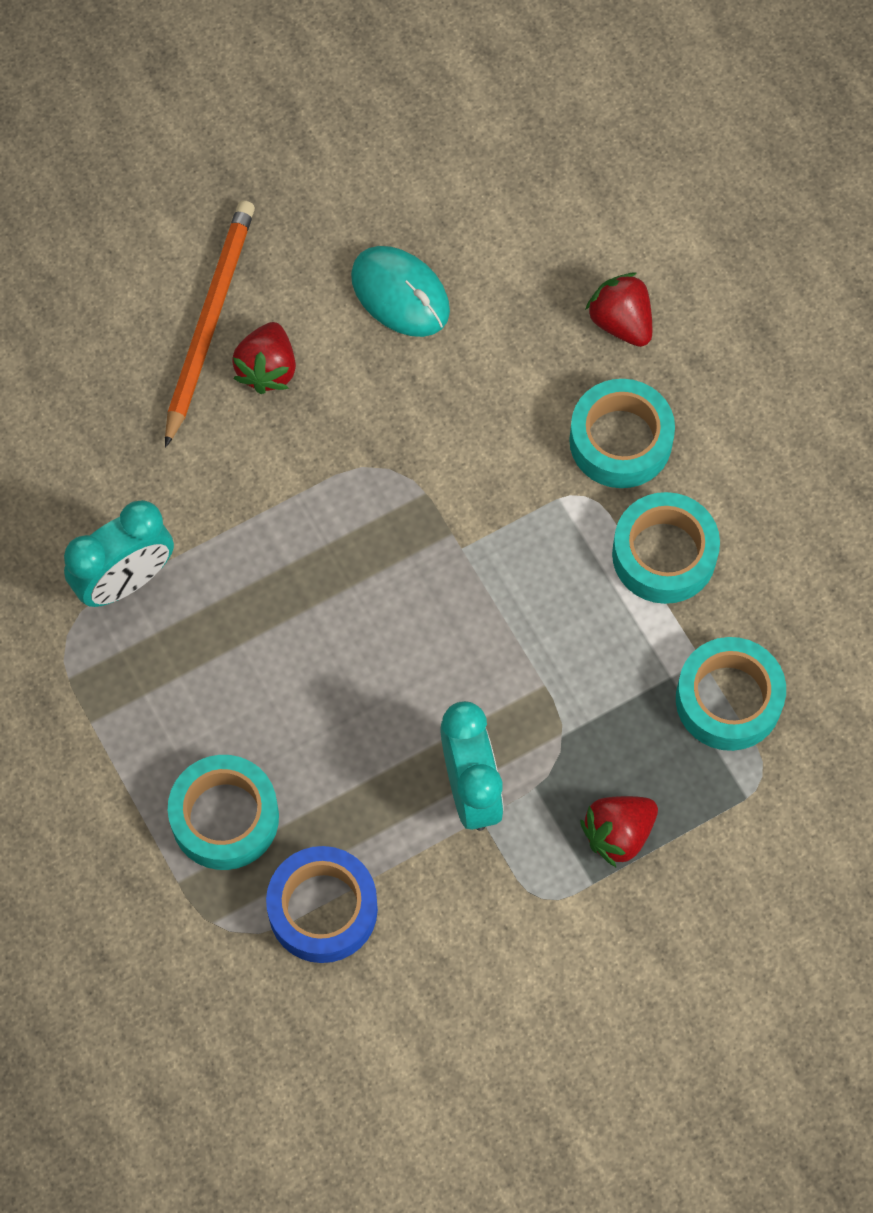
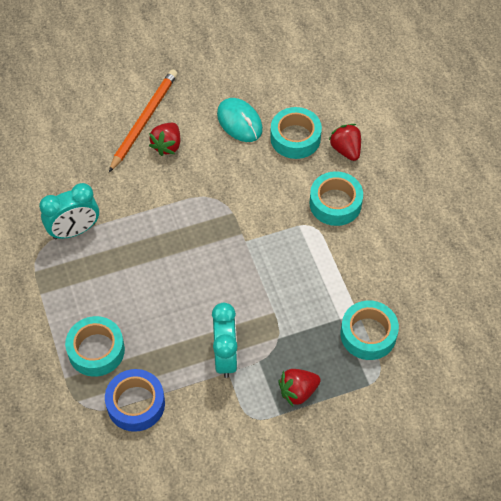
camera: 10 degrees right, 10 degrees down
(664, 554) = (347, 259): turquoise tape -> turquoise tape (295, 138)

